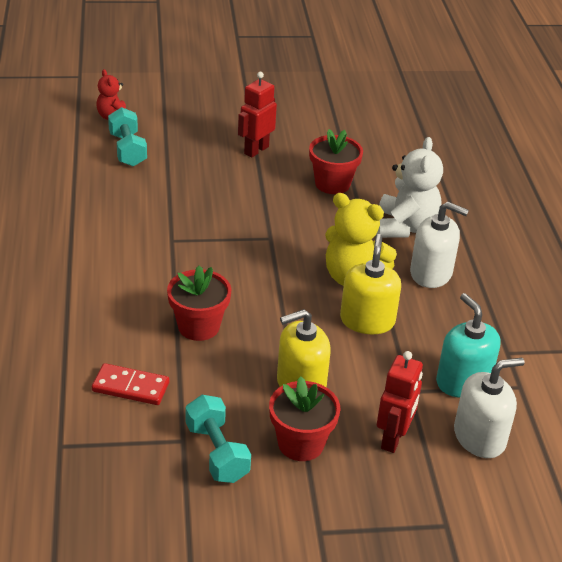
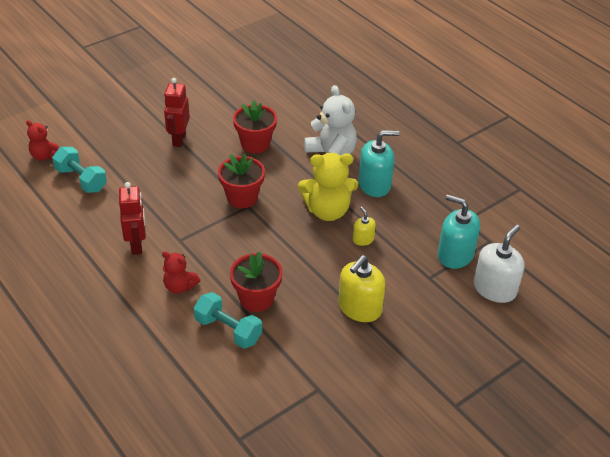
camera: 30 degrees left, 5 degrees up
(131, 387) = (249, 369): red domino -> none
(132, 281) = (180, 286): none -> red teddy bear
(217, 452) = (348, 386): turquoise dumbbell -> turquoise dumbbell (228, 330)
(301, 443) = (394, 350): red flower pot -> red flower pot (242, 198)
(367, 320) = (363, 239): yellow soap dispenser -> yellow soap dispenser, size x0.52
(393, 439) = (447, 317): red robot -> red robot (137, 245)
(431, 273) = (374, 184): white soap dispenser -> turquoise soap dispenser

